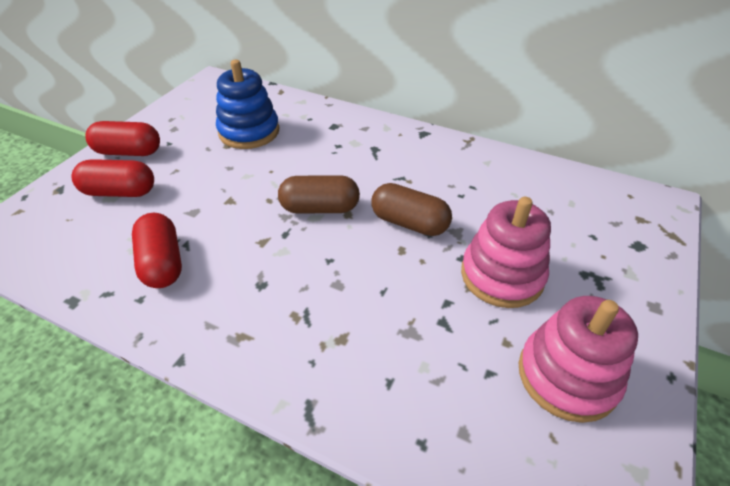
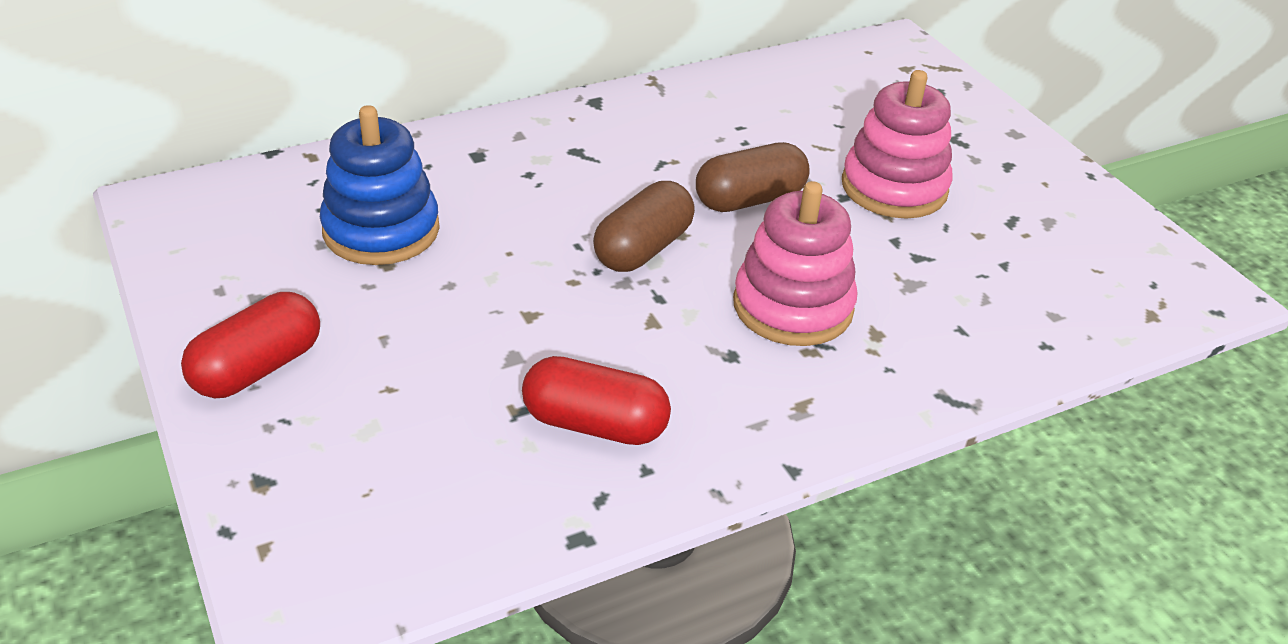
camera: 55 degrees left, 5 degrees down
(120, 192) = (365, 413): red capsule -> none
(567, 376) = (1045, 224): pink stacking toy -> pink stacking toy (792, 306)

